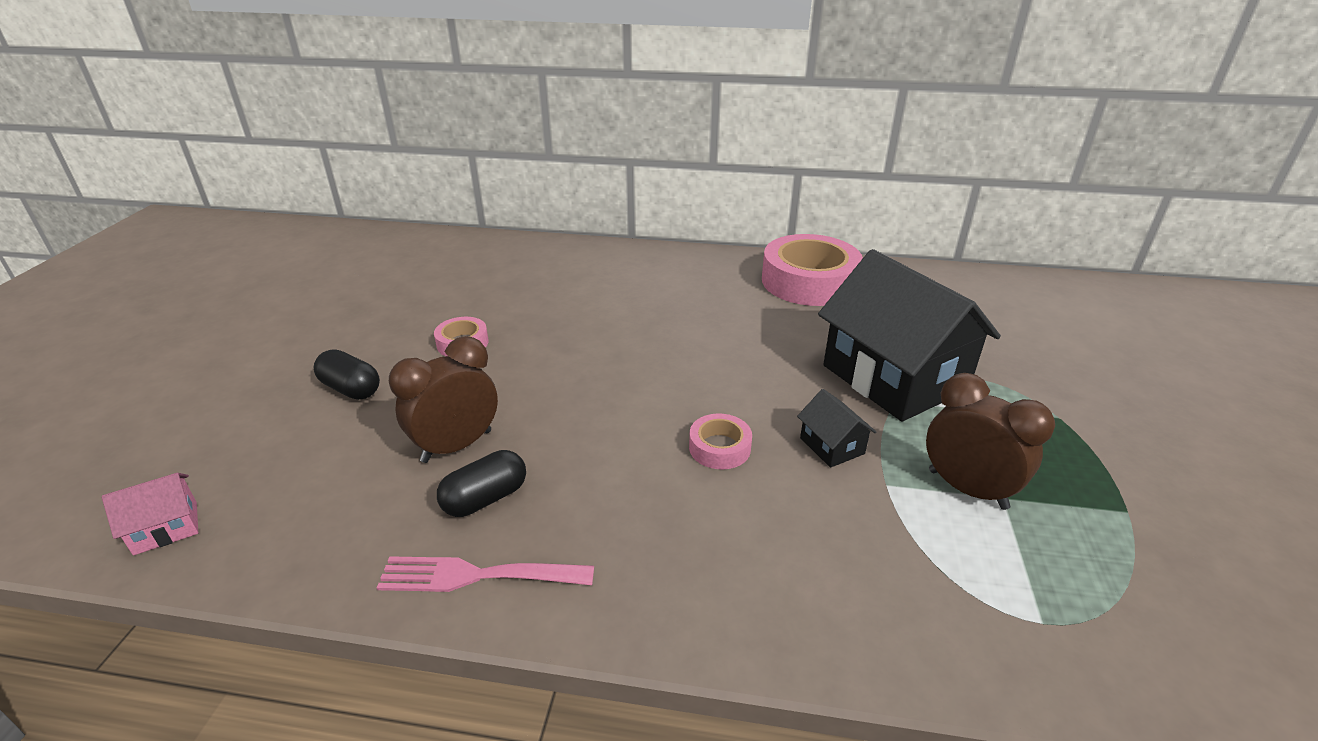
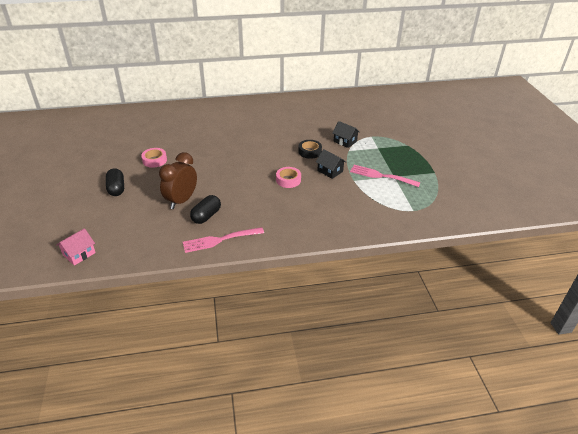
camera: 20 degrees left, 5 degrees up
(351, 389) = (116, 189): black capsule -> black capsule turned 60 degrees clockwise
(799, 387) = (309, 152): none -> black tape
(809, 281) = (297, 106): pink tape -> none
(894, 377) = (345, 141): black house -> black house, size x0.41
(967, 489) = (381, 176): brown clock -> pink fork

